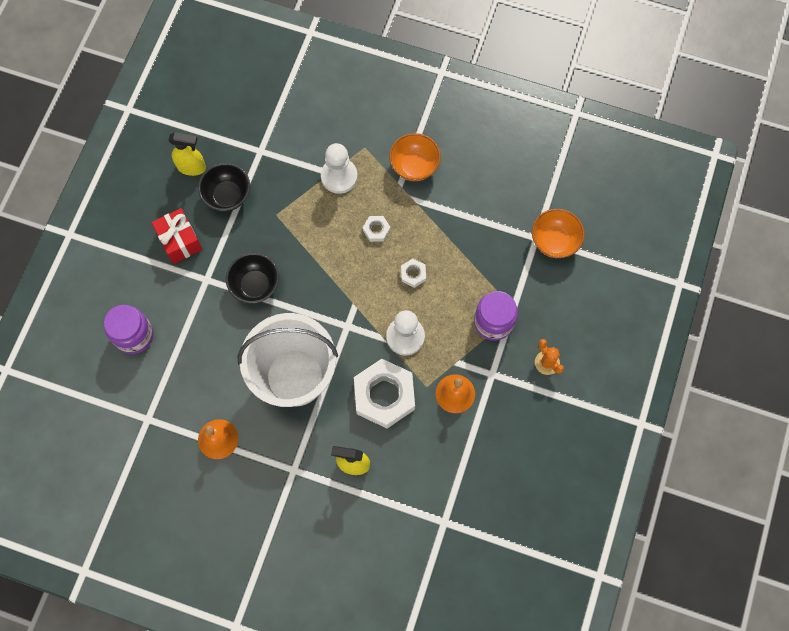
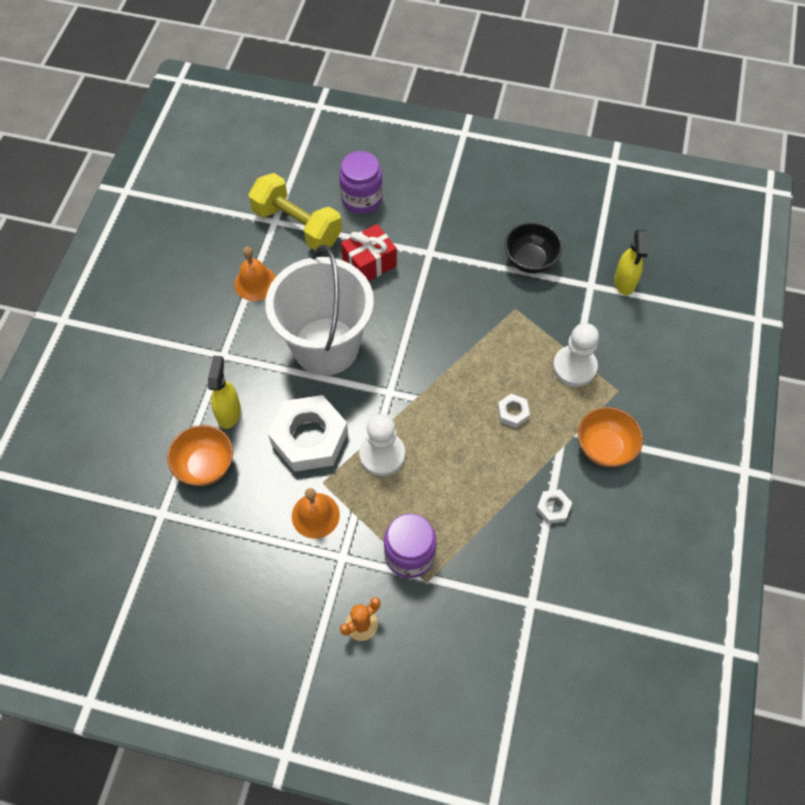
camera: 85 degrees right, 10 degrees down
(156, 397) = (297, 225): none -> yellow dumbbell
(180, 241) = (470, 224): red gift -> red gift (369, 263)
(192, 167) = (557, 224): yellow spray bottle -> yellow spray bottle (624, 282)
(255, 285) = (428, 298): black bowl -> none
(413, 274) = (461, 457): white nut -> white nut (553, 508)
(554, 241) = (530, 627): orange bowl -> orange bowl (205, 466)

